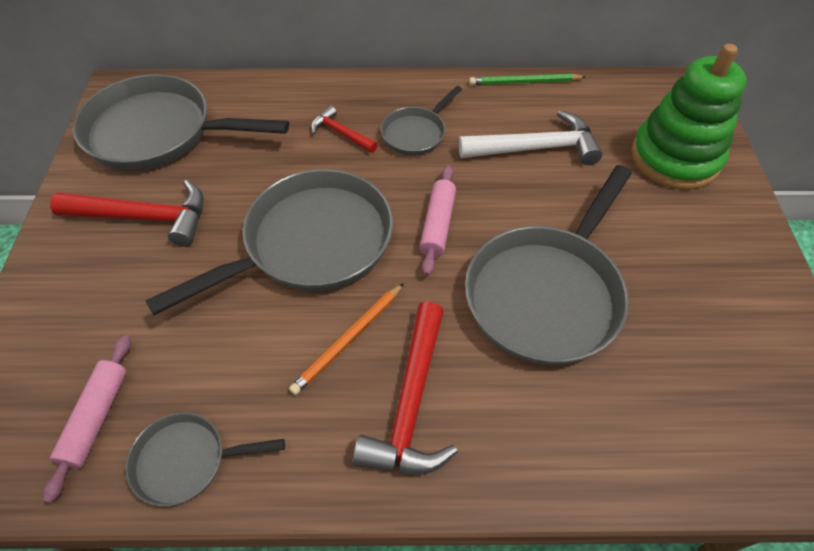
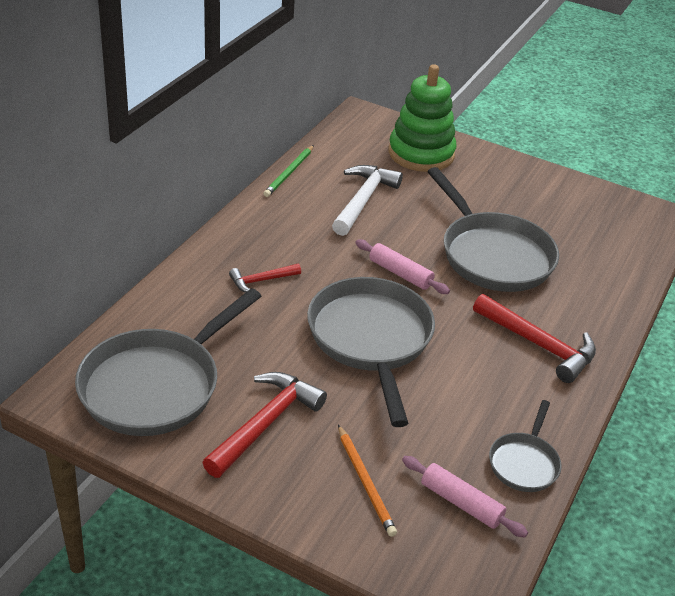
camera: 65 degrees left, 15 degrees down
(348, 340) = (472, 353): orange pencil -> orange pencil (365, 482)
(416, 133) = (297, 244): grey pan -> none

